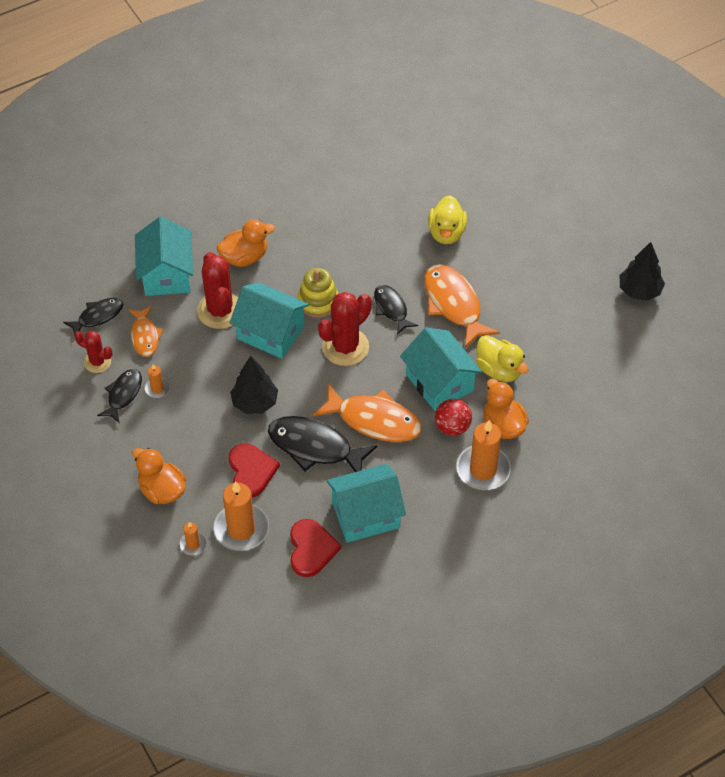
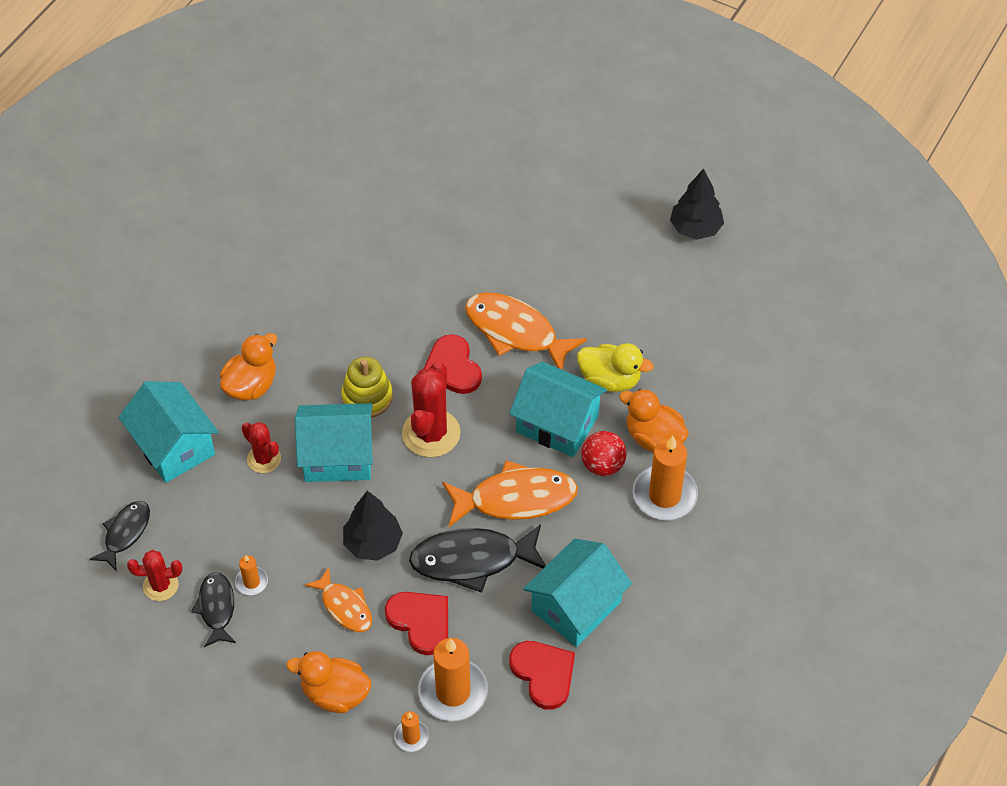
camera: 30 degrees left, 0 degrees up
(145, 336) = (197, 529): orange fish -> orange fish (345, 606)
(220, 310) = (264, 459): red cactus -> red cactus, size x0.58
(391, 309) = (452, 367): black fish -> red heart
(446, 233) = (456, 257): yellow duck -> none

